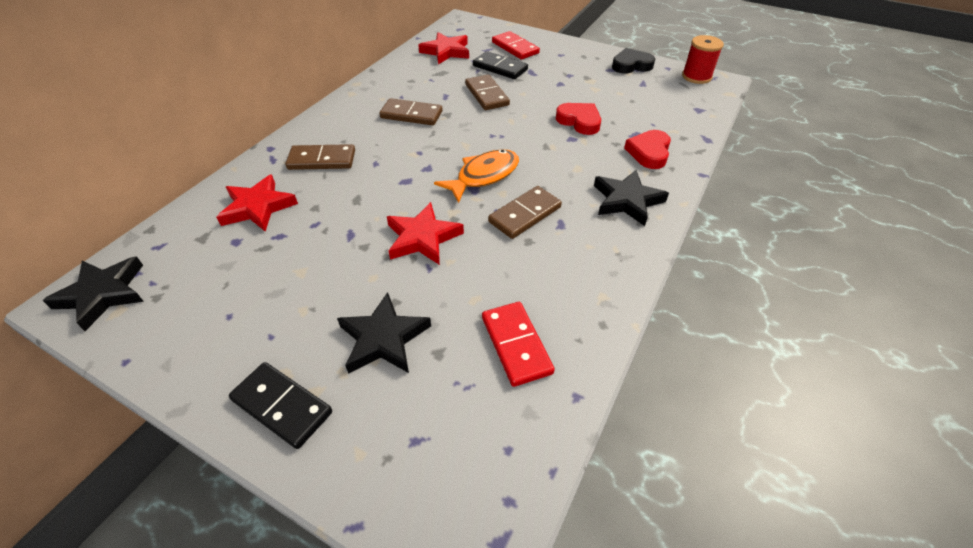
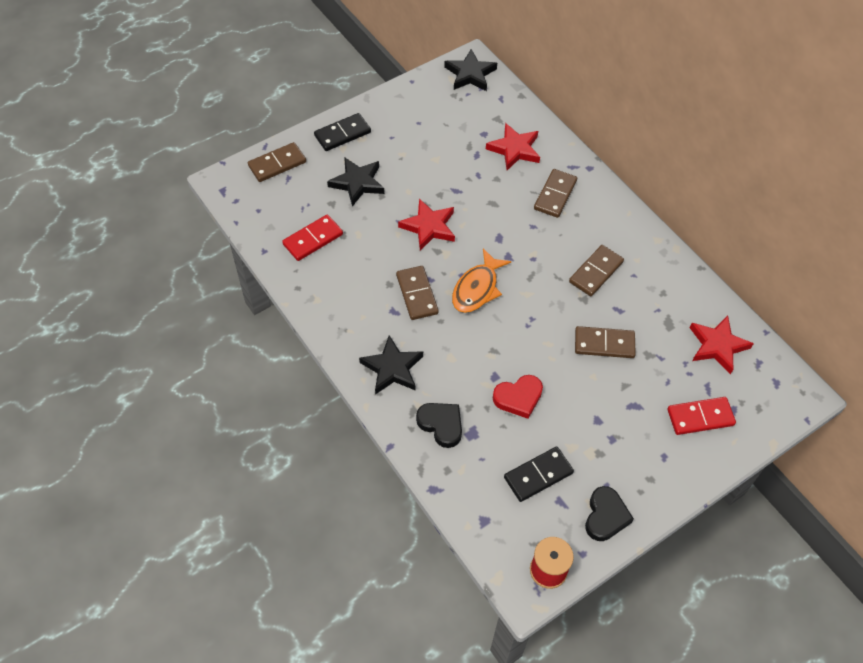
camera: 115 degrees right, 10 degrees up
(392, 476) = (277, 164): none -> brown domino
(483, 176) = (477, 288): orange fish -> orange fish turned 45 degrees clockwise
(500, 68) = (656, 380): black domino -> black domino (538, 475)
(516, 345) = (313, 239): red domino -> red domino turned 45 degrees counterclockwise
(649, 152) = (441, 425): red heart -> black heart

